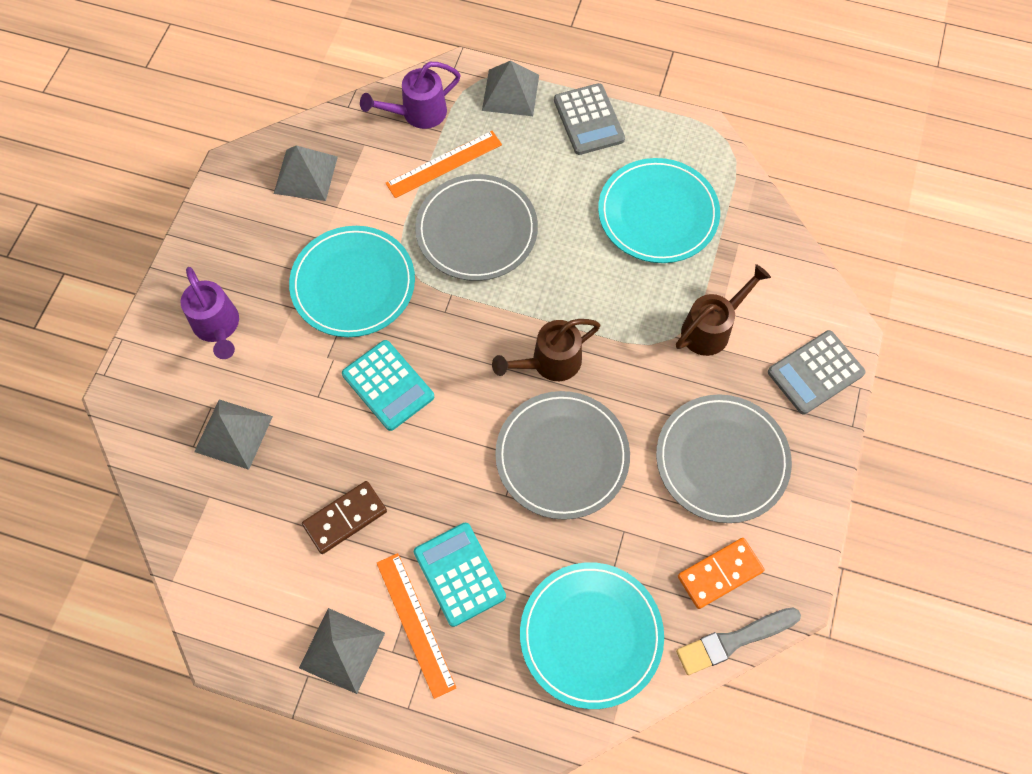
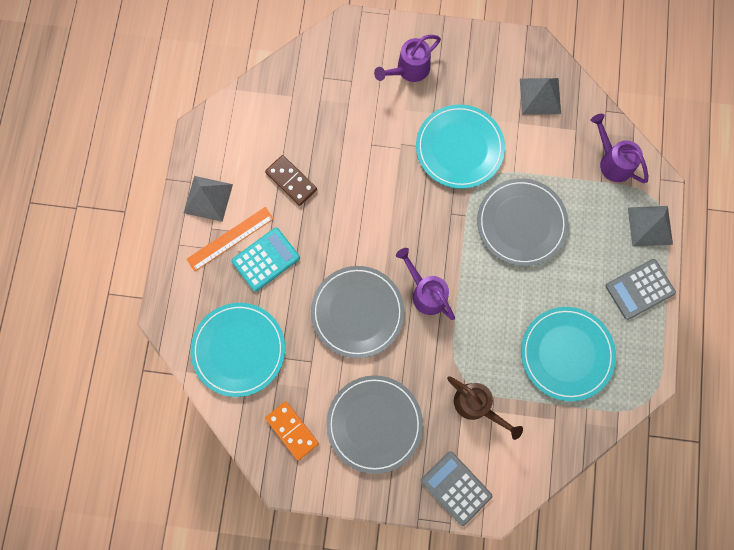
camera: 80 degrees right, 10 degrees up
(233, 434) = (336, 99): grey pyramid -> none
(388, 385) = (387, 187): turquoise calculator -> none
(444, 164) = (572, 189): orange ruler -> none
(549, 362) = (426, 292): brown watering can -> purple watering can
(734, 640) = (248, 445): grey brush -> none

